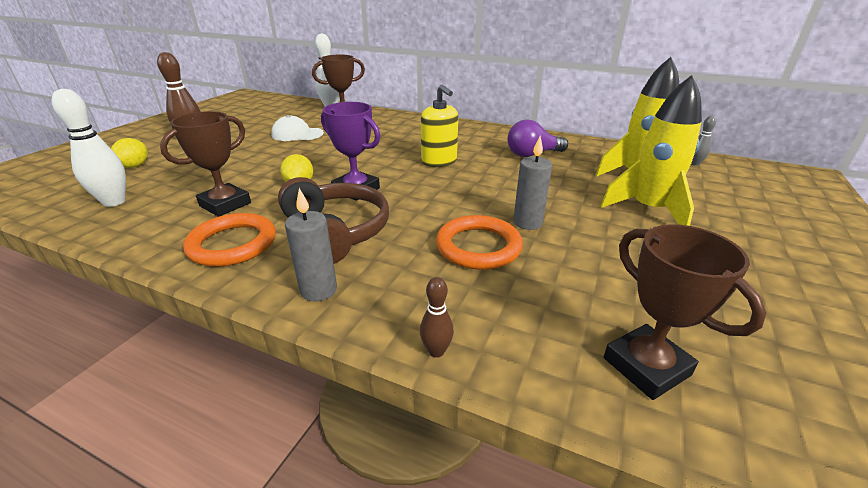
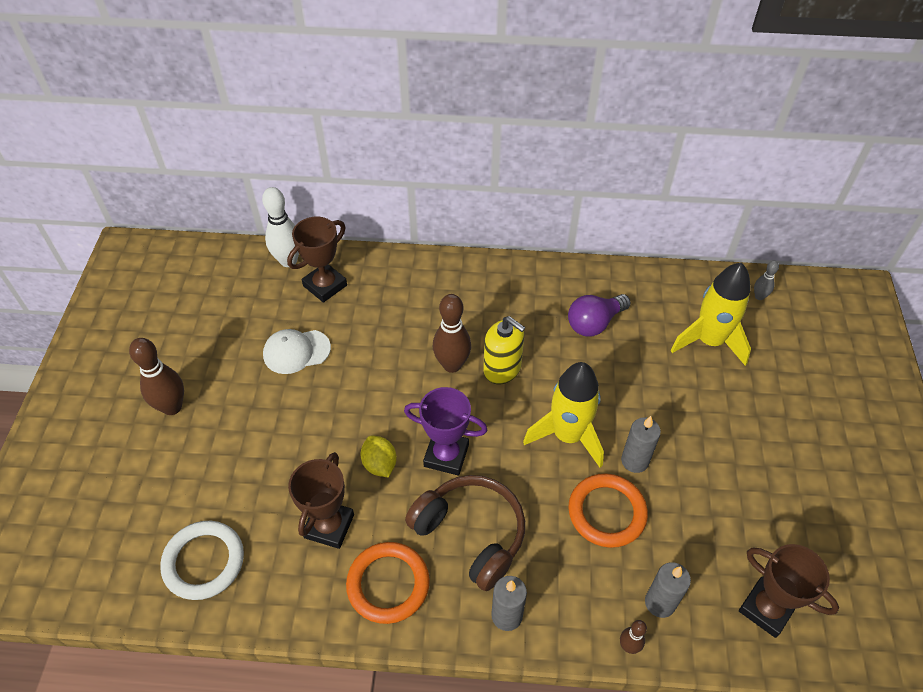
camera: 20 degrees left, 20 degrees up
(114, 202) = (204, 562): white bowling pin -> white ring
(135, 166) = (155, 487): yellow lemon -> none
(401, 154) = (452, 365): none -> brown bowling pin
(499, 324) = (660, 603): none -> grey candle
(648, 210) = (732, 404): yellow rocket -> yellow rocket (568, 436)

